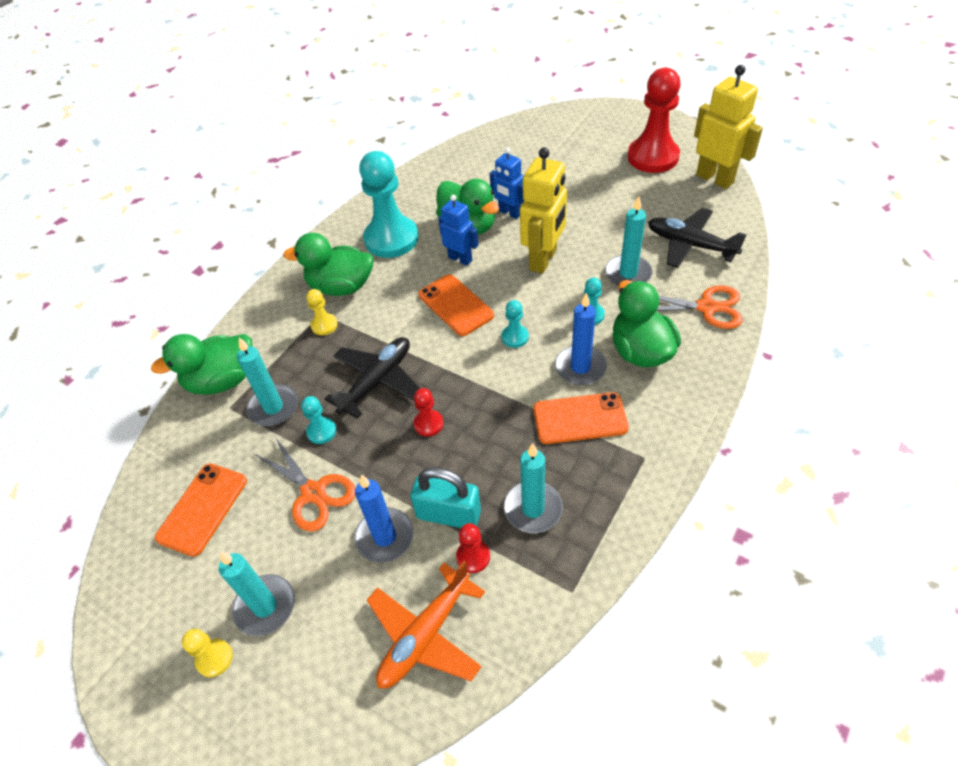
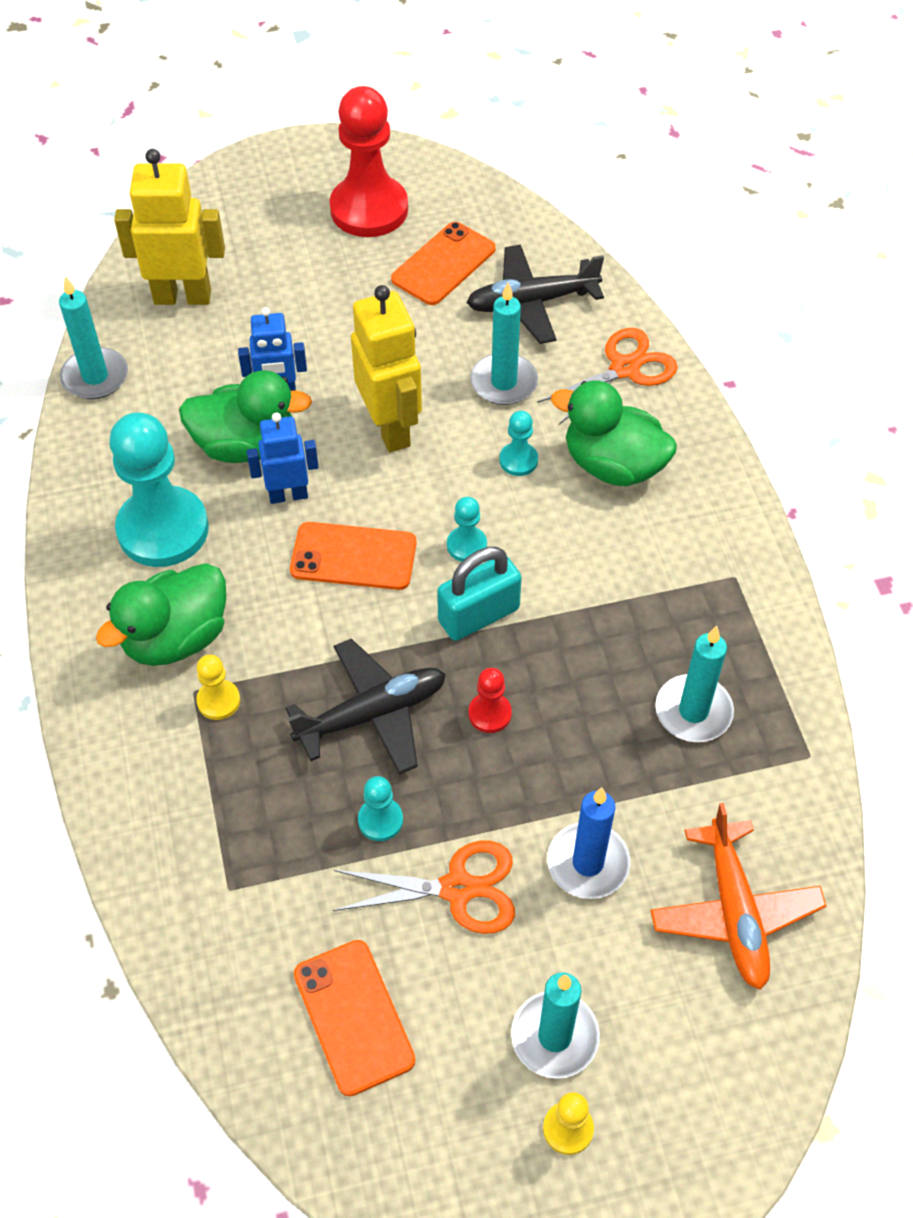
camera: 50 degrees left, 5 degrees up
(222, 380) = (174, 868): green duck -> none
(273, 407) = (286, 843): turquoise candle -> turquoise candle (95, 377)
(377, 381) = (372, 714): black plane -> black plane turned 75 degrees clockwise
(448, 514) = (622, 786): turquoise padlock -> turquoise padlock (478, 615)
(473, 557) = (692, 804): red pawn -> none
(580, 367) = (574, 528): blue candle -> none
(580, 418) = (634, 584): orange phone -> orange phone (443, 264)
(715, 178) = (470, 198): yellow robot -> yellow robot (182, 296)

